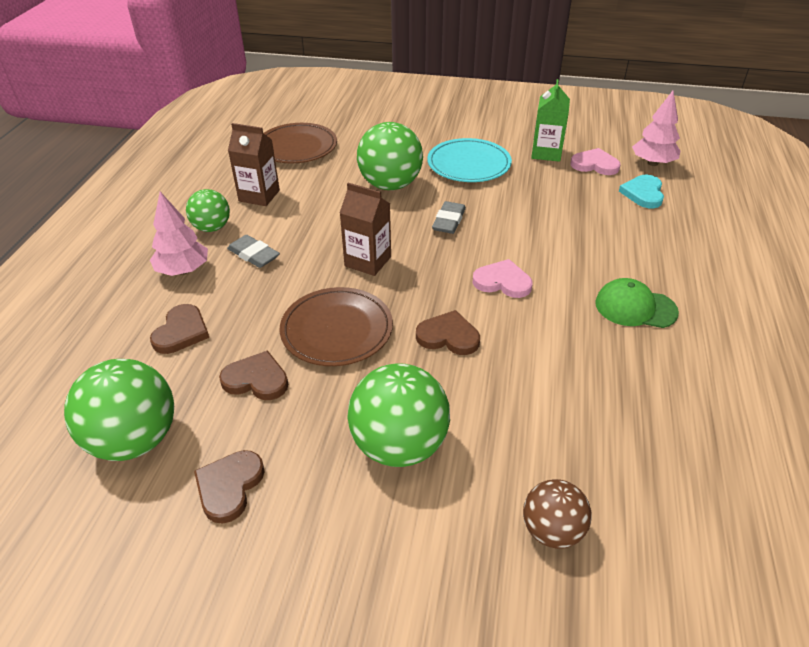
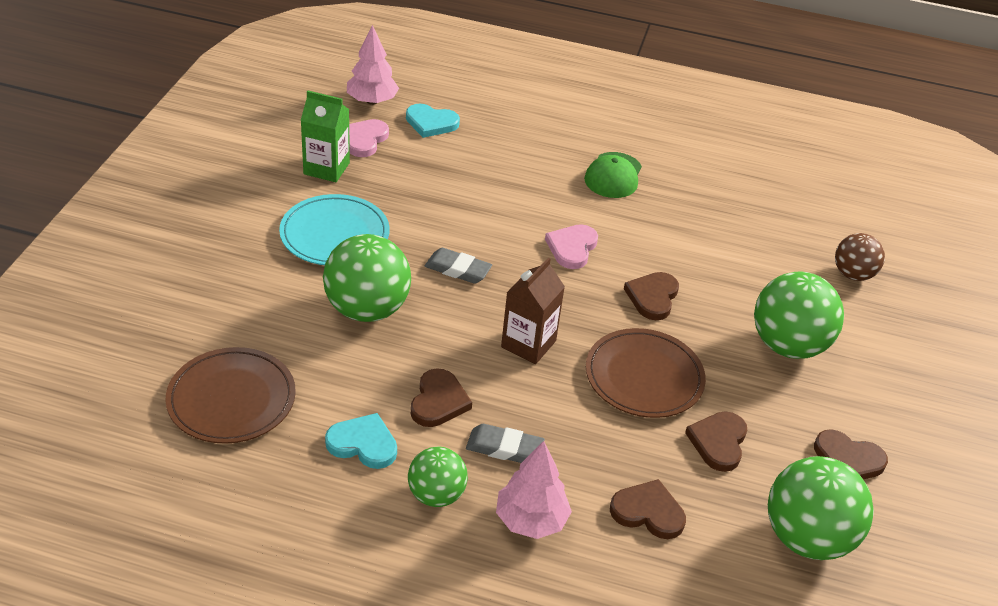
camera: 90 degrees left, 0 degrees up
(253, 255) = (504, 448): grey eraser -> grey eraser turned 60 degrees clockwise
(259, 196) = (363, 444): brown carton -> turquoise heart
(300, 222) = (438, 401): none -> brown heart

